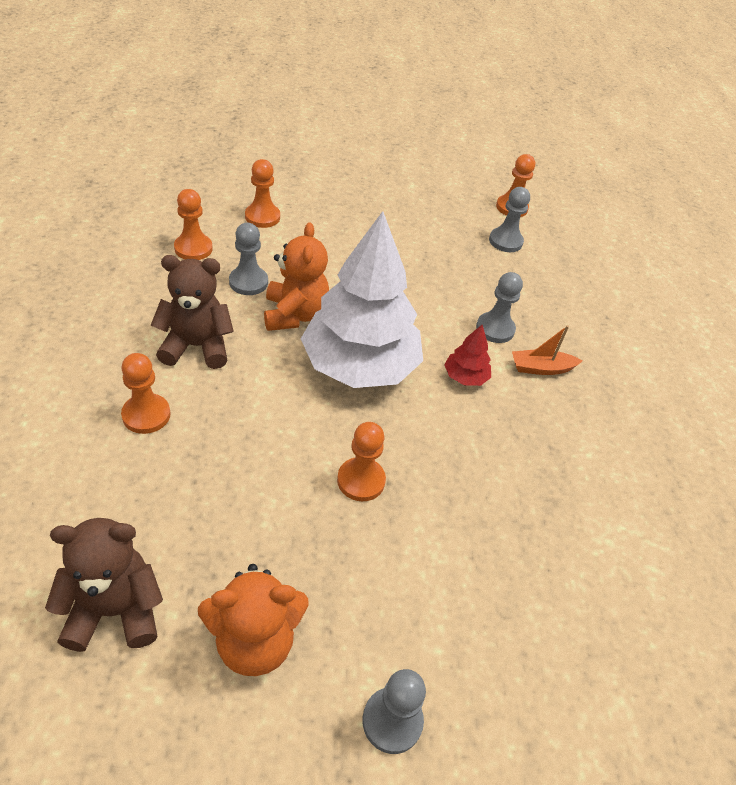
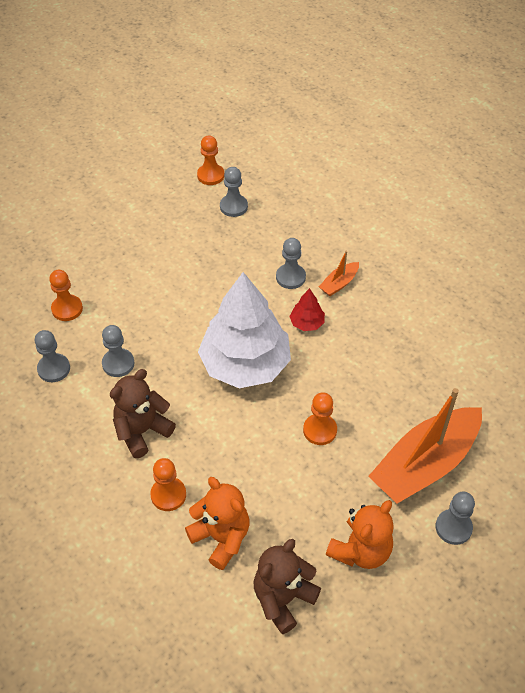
camera: 35 degrees left, 5 degrees up
(193, 248) = (54, 369): orange pawn -> grey pawn
(295, 314) = (172, 362): orange teddy bear -> orange teddy bear (221, 537)
(438, 615) = (425, 464): none -> orange boat

